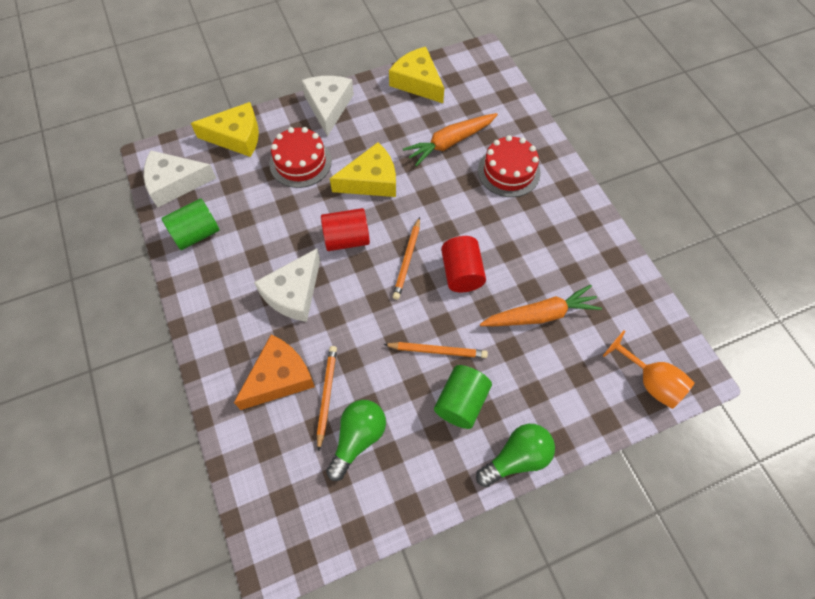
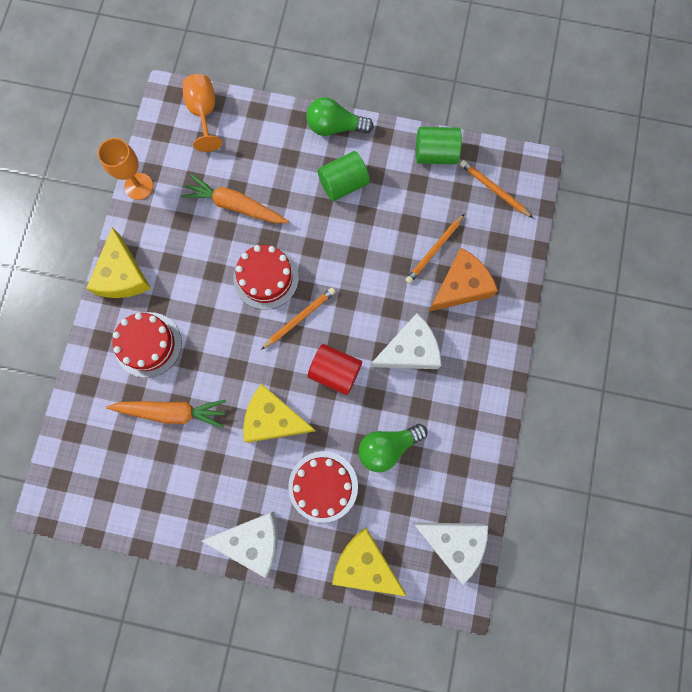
camera: 145 degrees left, 15 degrees up
(196, 234) = (460, 467): green cylinder -> green cylinder (435, 154)
(279, 378) = (461, 286): orange cheese -> orange cheese turned 150 degrees clockwise
(328, 107) = (252, 540): white cheese -> white cheese turned 120 degrees counterclockwise
(358, 438) = (431, 206): green light bulb -> green light bulb (387, 447)
(417, 82) = (143, 510): yellow cheese -> yellow cheese (122, 275)
(437, 351) = (332, 230): orange pencil -> orange pencil (494, 189)
(461, 273) = (266, 278): red cylinder -> red cake
(635, 277) = (139, 186): none -> orange goblet

